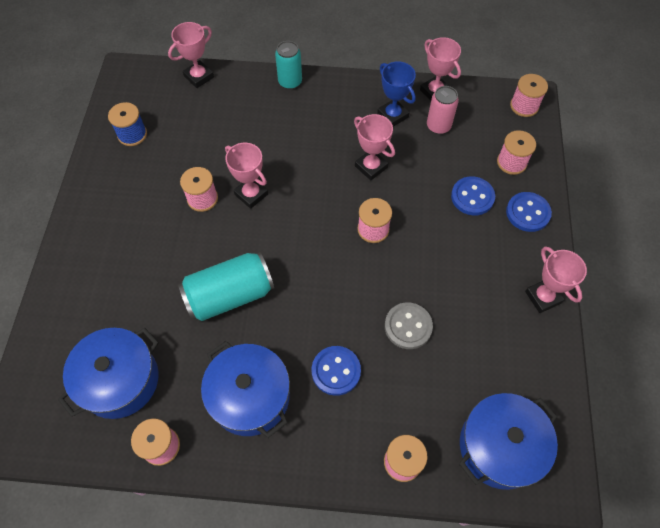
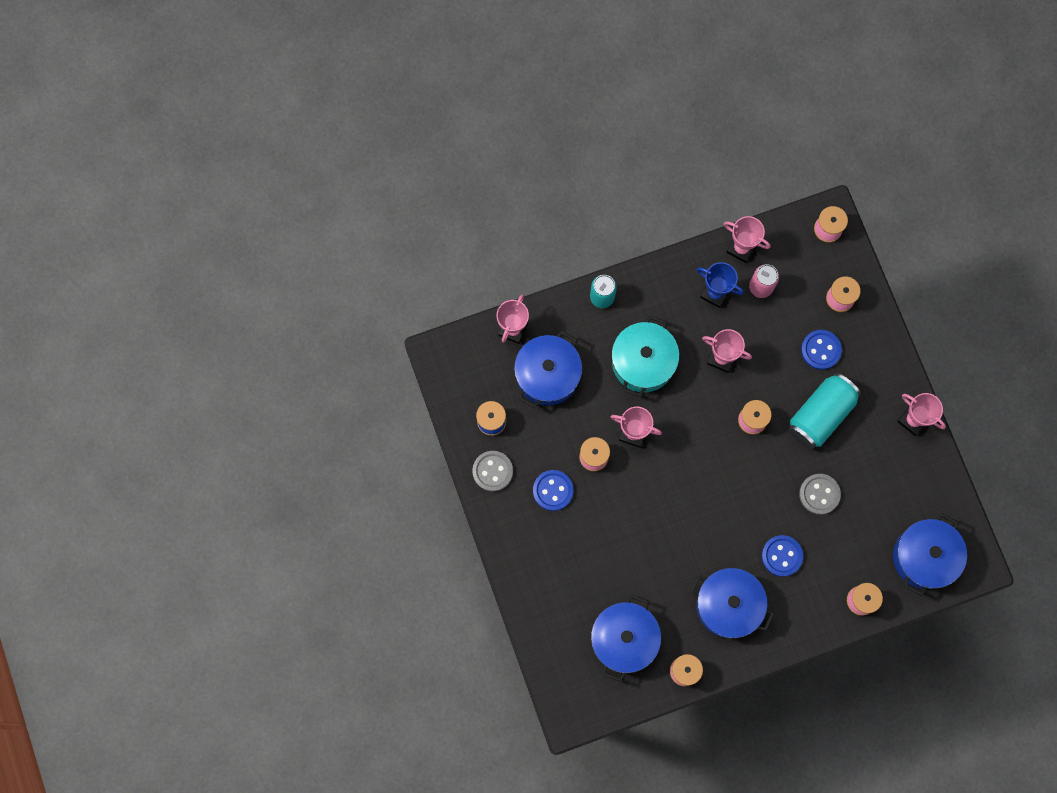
camera: 25 degrees left, 15 degrees up
(104, 173) = (492, 471): none -> grey button
(205, 119) = (547, 375): none -> blue pot
(229, 295) = (667, 533): turquoise can -> turquoise can (820, 415)
(296, 142) = (643, 362): none -> turquoise pot
(527, 213) = (872, 345): blue button -> blue button (553, 490)

